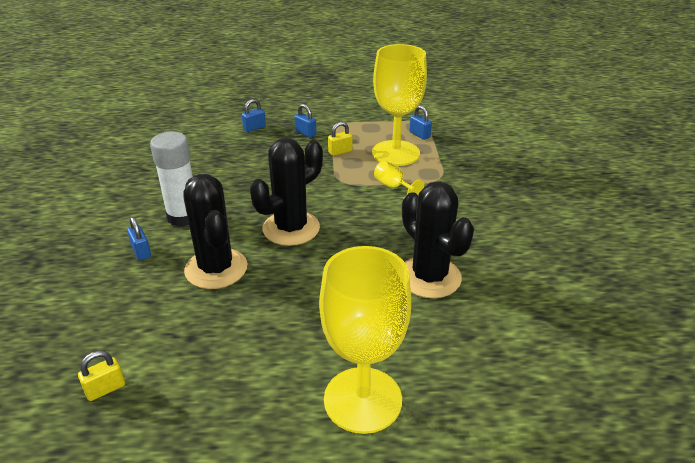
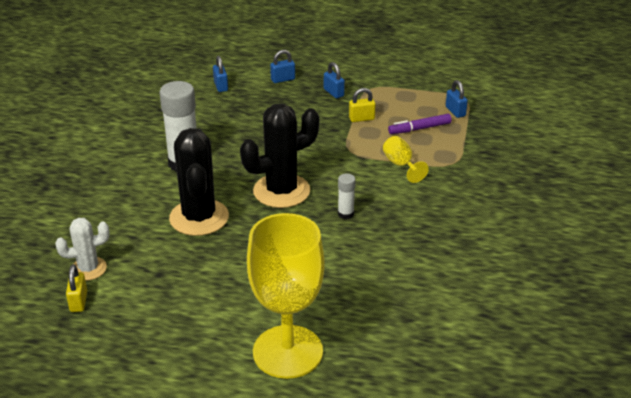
camera: 15 degrees right, 0 degrees up
(105, 389) = (78, 301): yellow padlock -> yellow padlock turned 75 degrees counterclockwise
(108, 347) = (88, 269): none -> white cactus
(141, 251) = (137, 190): blue padlock -> blue padlock (221, 86)
(362, 240) = (345, 214): none -> white glue stick
(395, 153) = (419, 129): yellow goblet -> purple marker
(429, 277) = (395, 260): black cactus -> none

